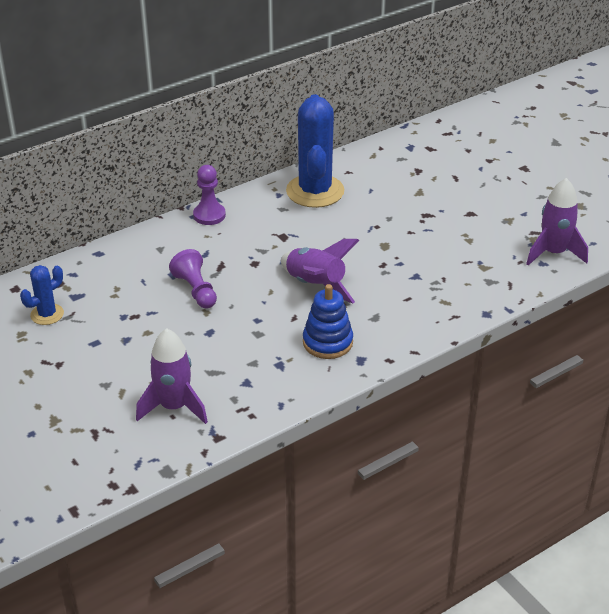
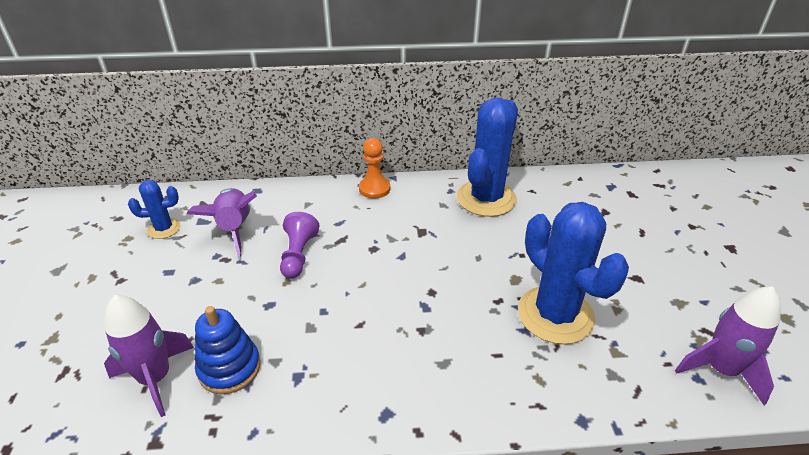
camera: 30 degrees right, 0 degrees up
(209, 215) = (374, 189): purple pawn -> orange pawn
(315, 285) = (410, 296): purple rocket -> purple rocket (234, 228)
(327, 342) = (368, 372): blue stacking toy -> blue stacking toy (229, 368)
(429, 259) = (555, 315): none -> blue cactus

